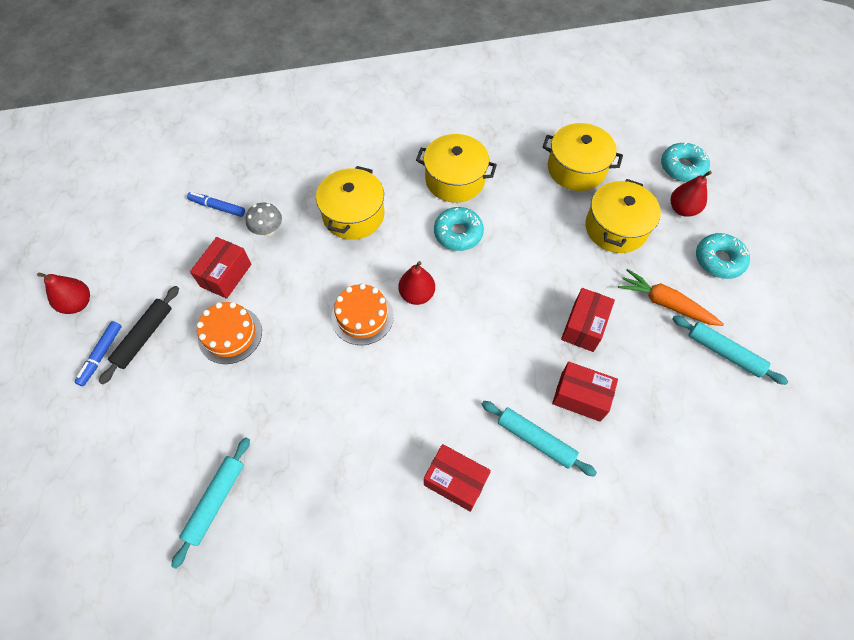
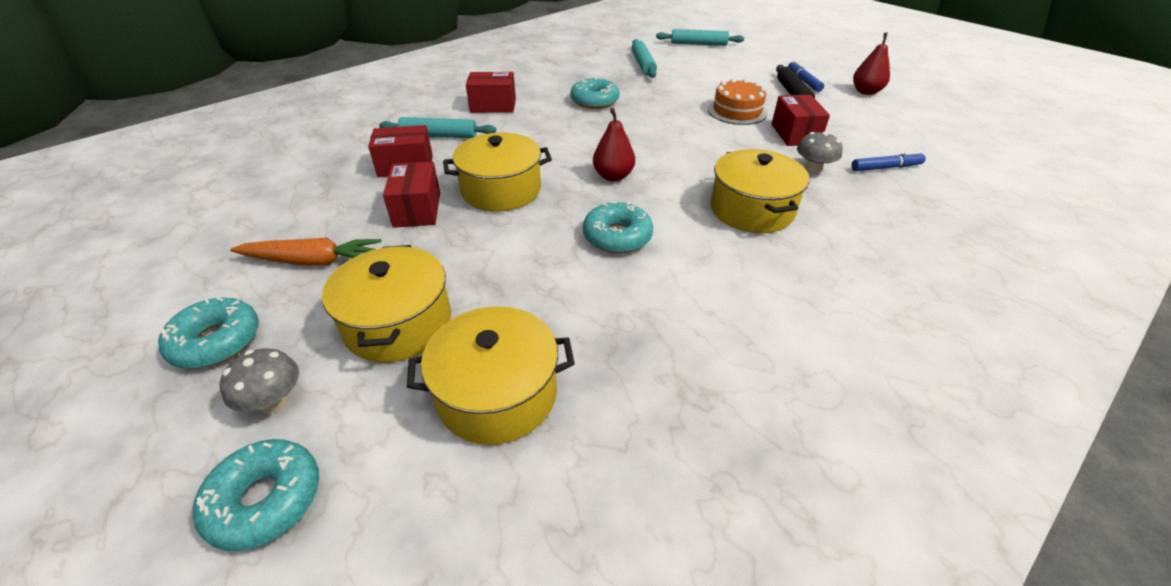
camera: 150 degrees right, 20 degrees down
(344, 431) = (594, 101): none -> turquoise donut
(362, 317) = (647, 149): orange cake -> none
(455, 180) = (678, 293): yellow pot -> yellow pot (501, 190)
(682, 209) = (274, 402): red pear -> grey mushroom
(724, 352) = (234, 241): turquoise rolling pin -> turquoise rolling pin (698, 44)

